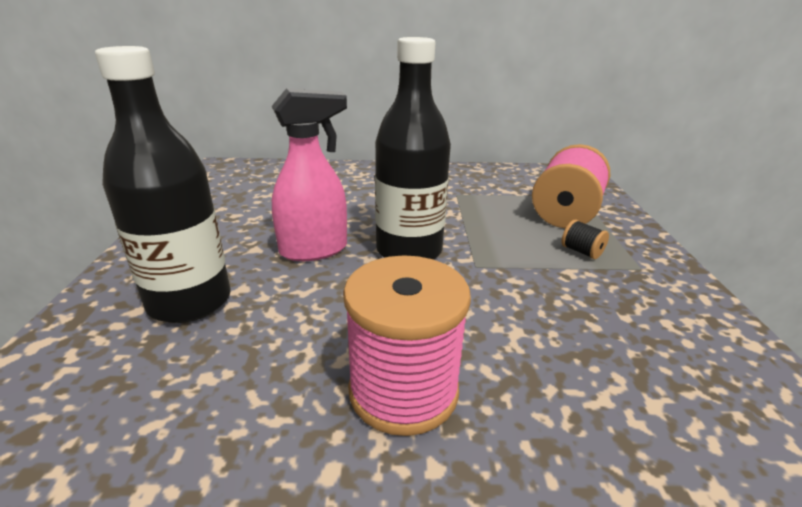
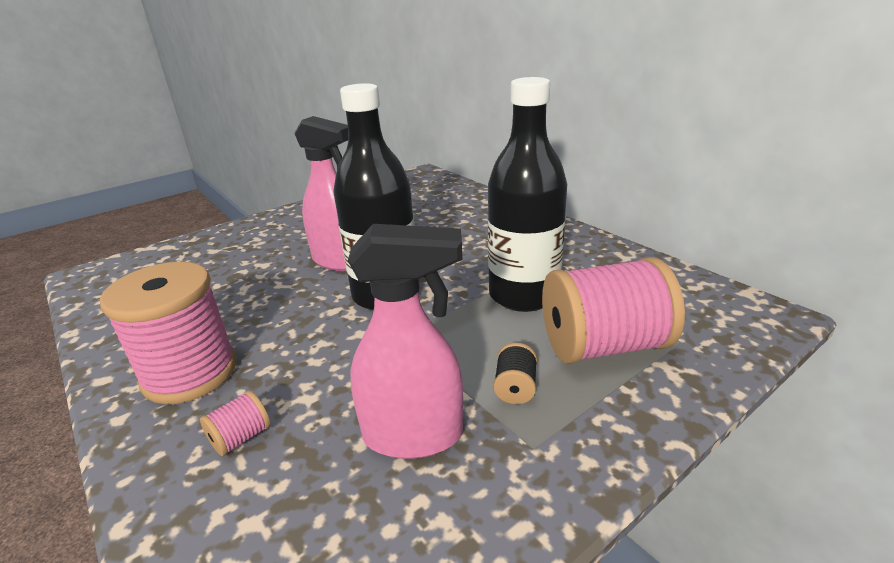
camera: 55 degrees right, 0 degrees up
(190, 301) = (234, 258): black bottle -> black bottle (523, 295)
(543, 382) = (241, 437): none -> pink spool
(602, 302) = (414, 435): none -> pink spray bottle

